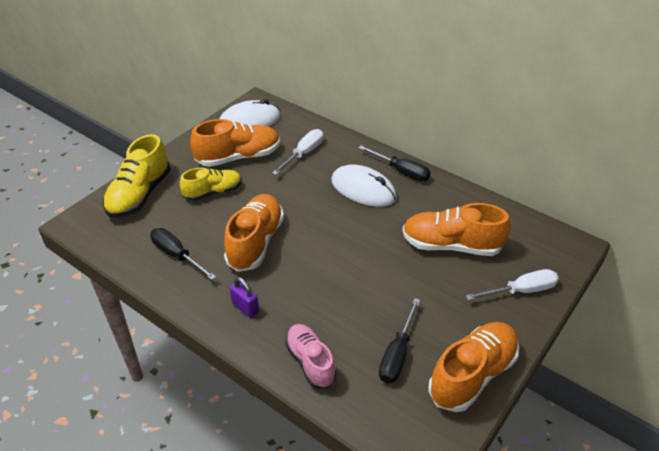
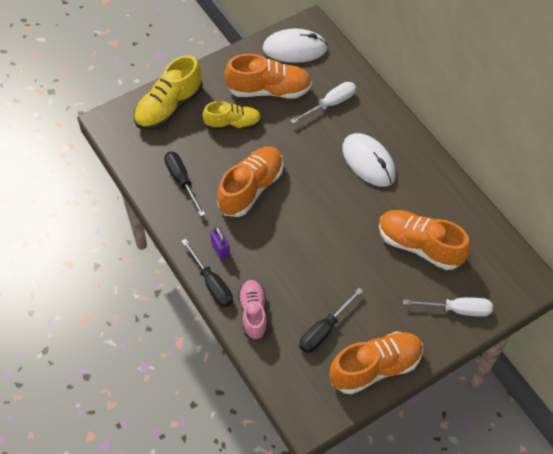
camera: 20 degrees right, 15 degrees up
(401, 171) = (413, 152): black screwdriver -> black screwdriver (212, 283)

